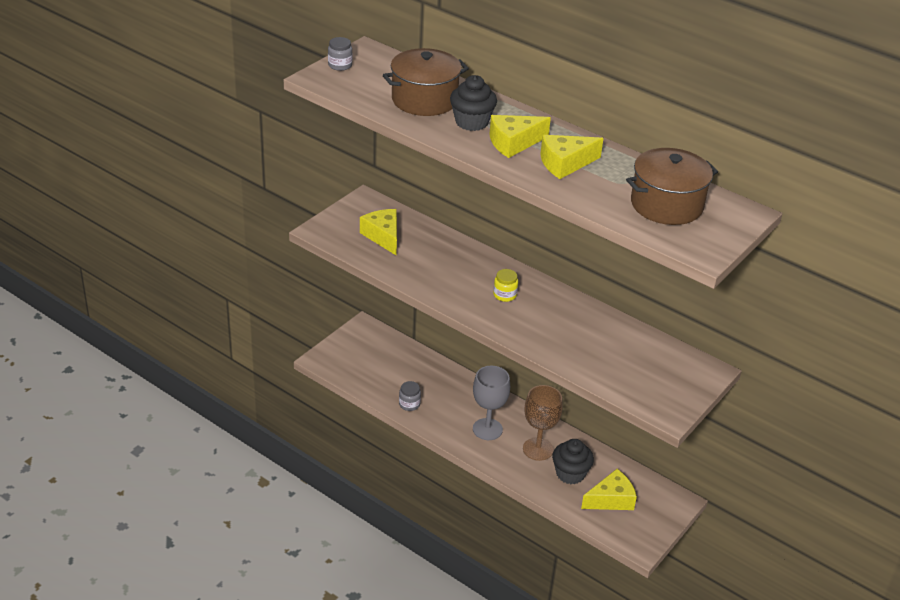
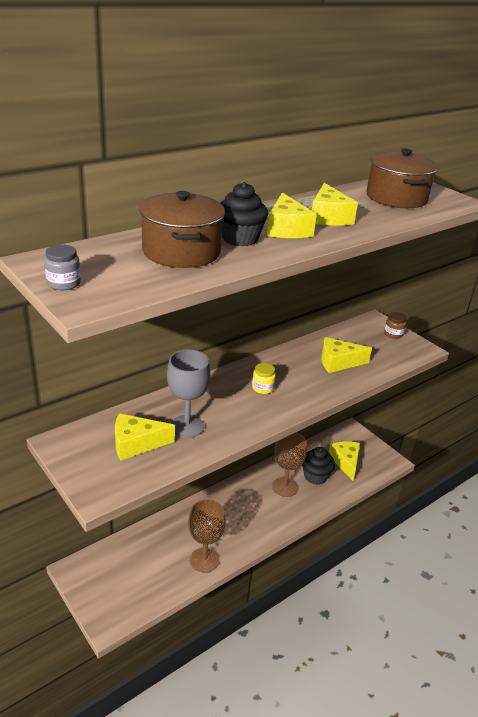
camera: 75 degrees left, 5 degrees down
(409, 404) = (204, 560): grey jar -> brown goblet
(487, 429) = (253, 512): grey goblet -> grey goblet (187, 426)
(588, 344) = (338, 362): none -> yellow cheese
(686, 387) = (393, 334): none -> brown jar

